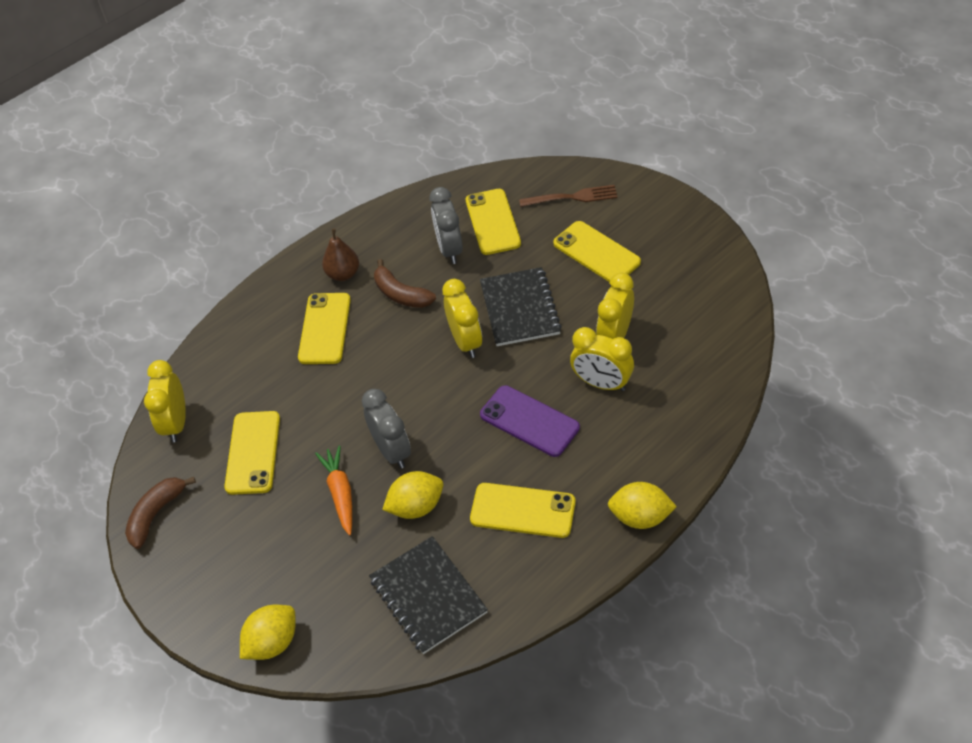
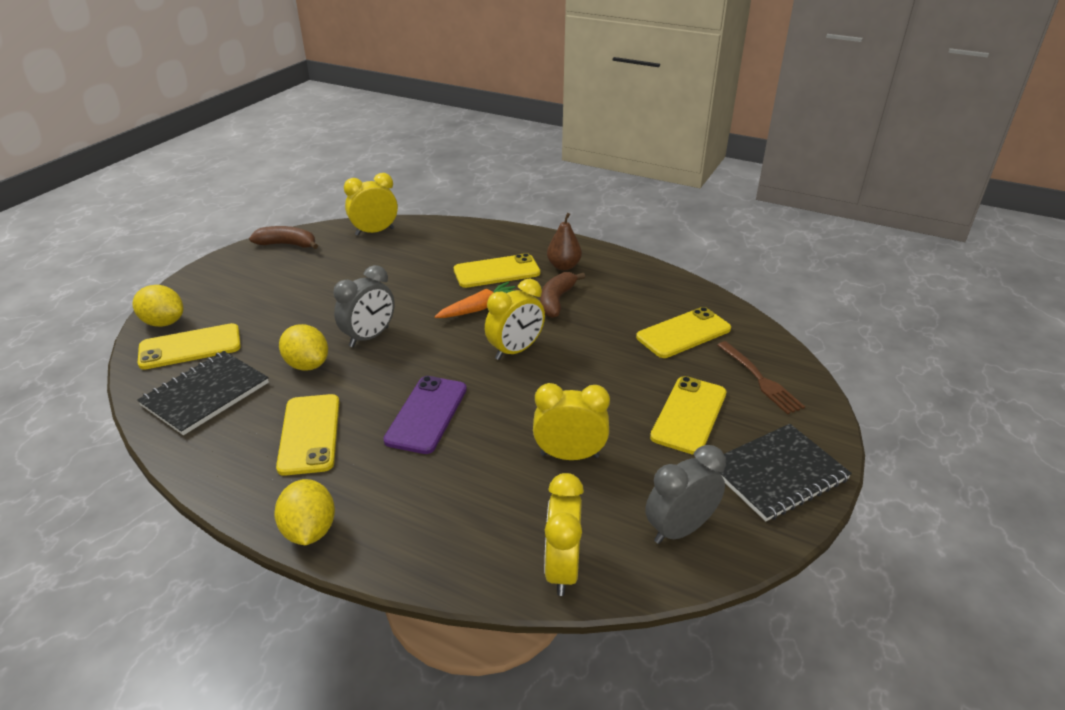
camera: 65 degrees right, 15 degrees down
(253, 452) = (353, 270): yellow phone -> yellow phone (190, 347)
(340, 493) = (317, 320): orange carrot -> orange carrot (479, 308)
(449, 249) = (629, 315): grey clock -> grey clock (679, 529)
(519, 308) = (575, 376): black notebook -> black notebook (777, 473)
(602, 383) = (496, 458): yellow clock -> yellow clock (562, 568)

